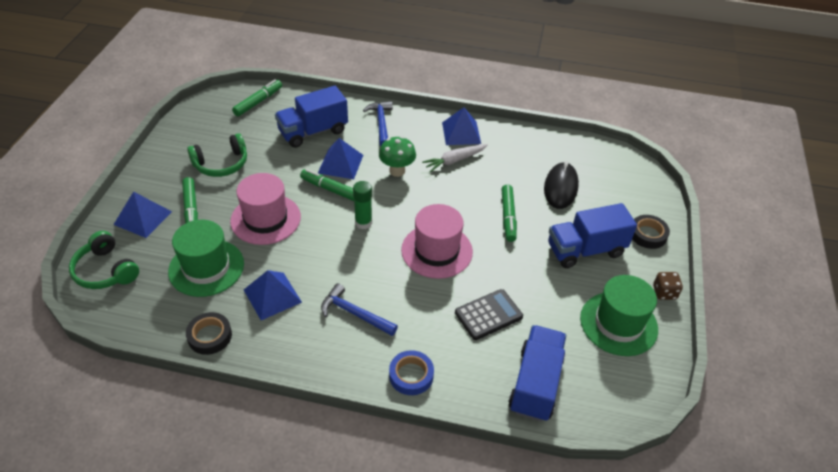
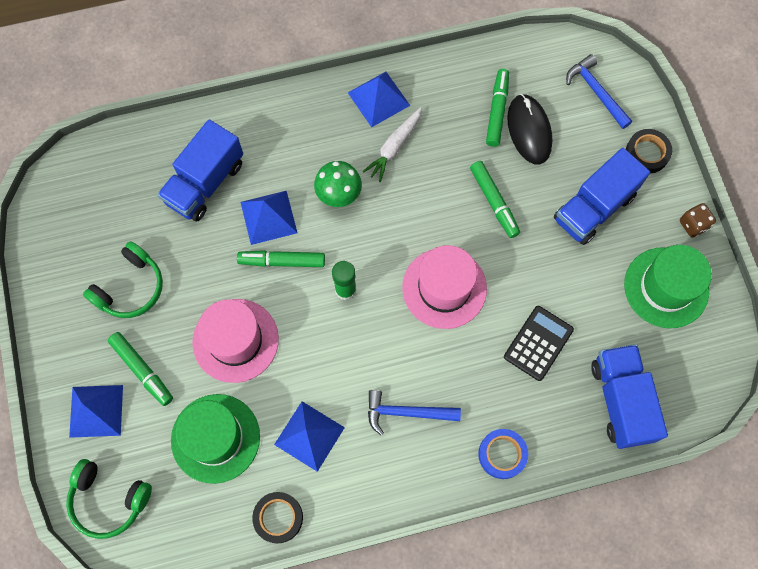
camera: 25 degrees left, 25 degrees up
(258, 102) = (107, 167): green marker -> green marker (497, 111)
(381, 123) = (278, 129): blue hammer -> blue hammer (596, 92)

